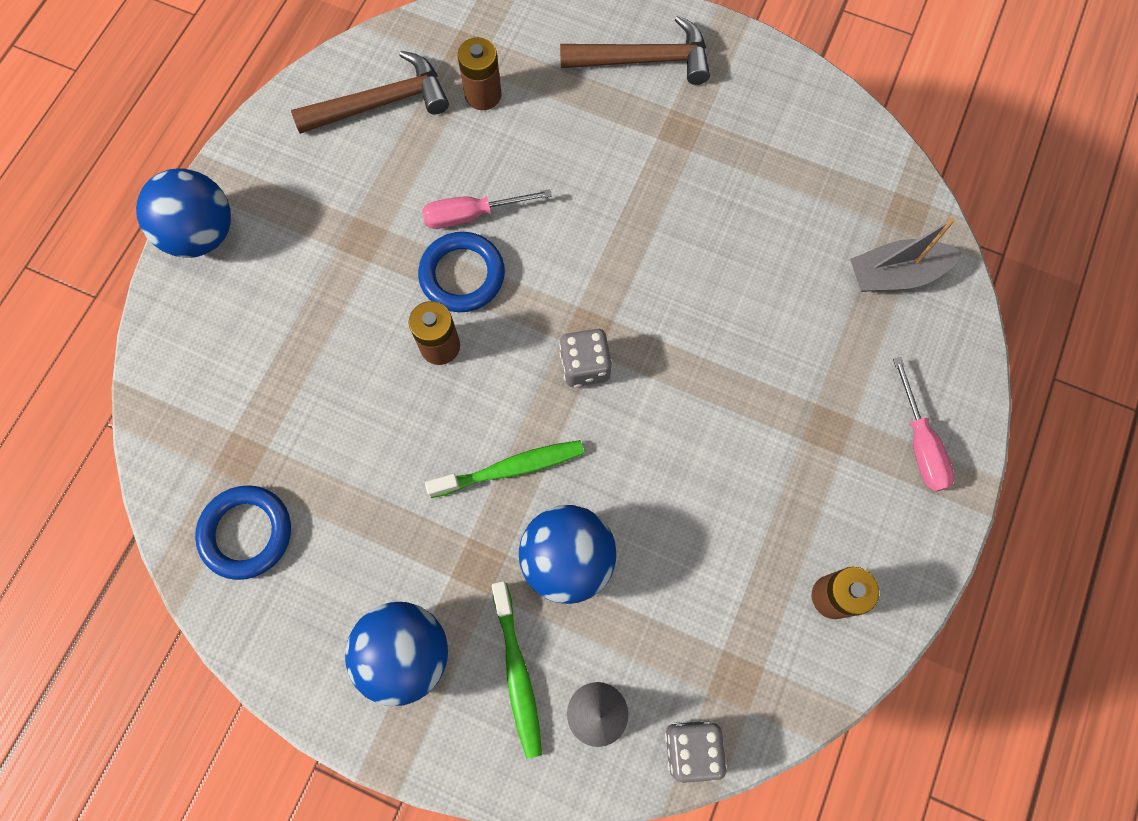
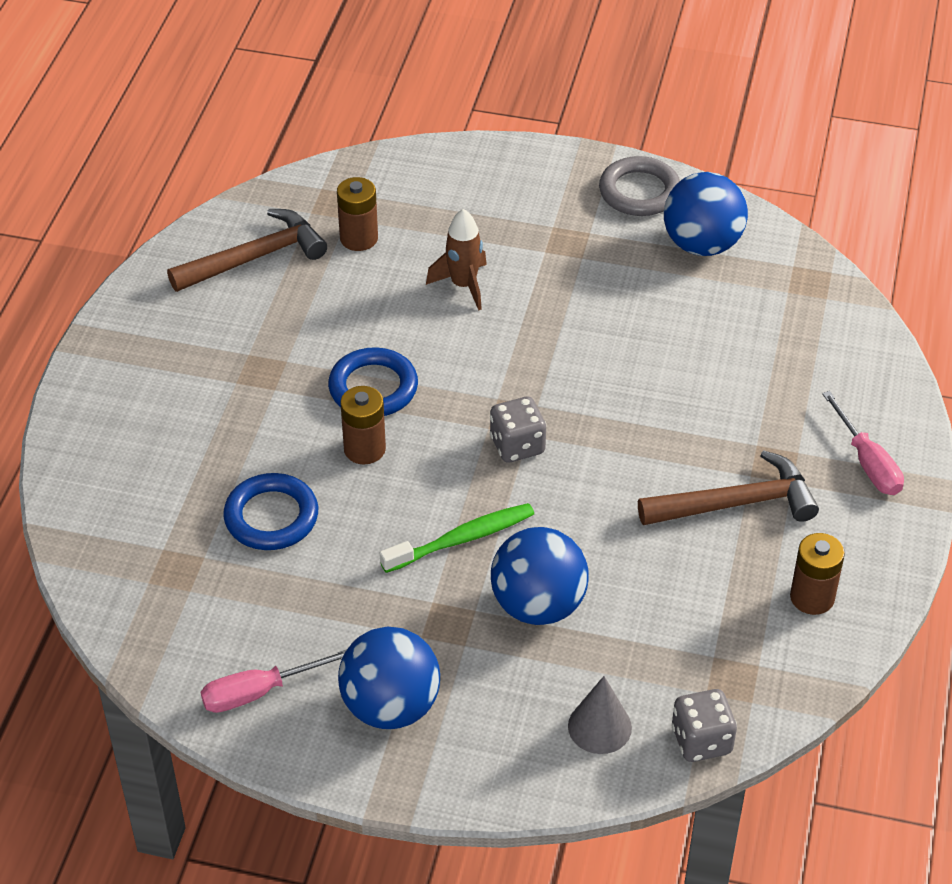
camera: 10 degrees left, 25 degrees down
(201, 234) = (91, 389): blue ball -> blue ball (702, 244)
(246, 533) = (199, 630): blue ring -> blue ring (271, 517)
(472, 215) = (371, 337): pink screwdriver -> pink screwdriver (259, 692)
(517, 673) = (510, 705): green toothbrush -> none
(571, 166) = (463, 285): none -> brown rocket
(644, 60) = (516, 190): brown hammer -> brown hammer (736, 503)
(762, 79) = (639, 192): none -> grey ring
(895, 274) = (810, 331): grey boat -> none

